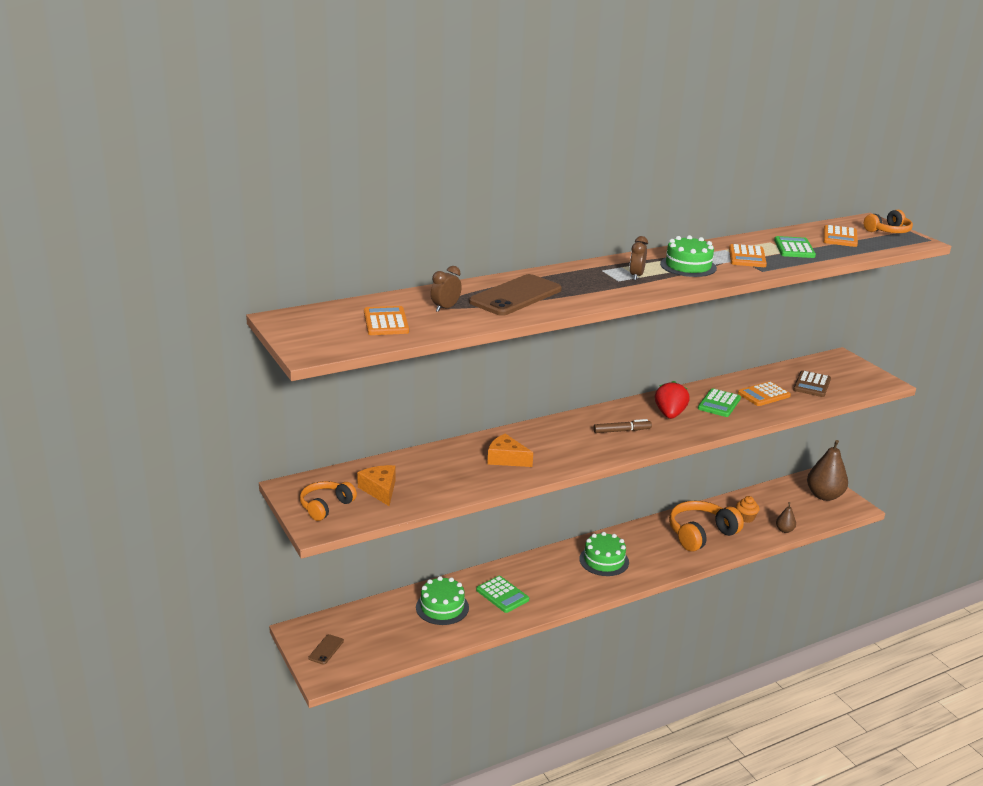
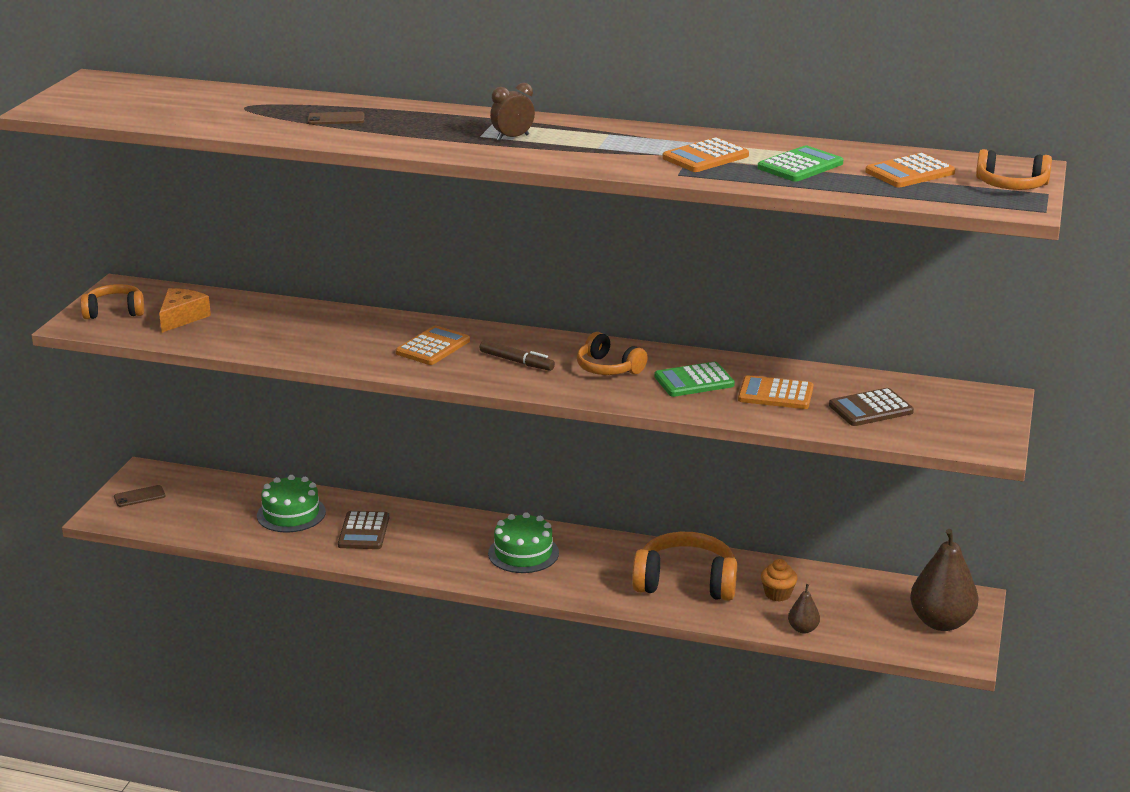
camera: 45 degrees right, 0 degrees up
(386, 322) = (163, 105): orange calculator -> orange calculator (433, 347)
(445, 308) = (244, 110): brown clock -> none
(502, 595) = (364, 531): green calculator -> brown calculator
(506, 459) = (344, 339): orange cheese -> none
(515, 296) = (336, 119): brown phone -> brown phone, size x0.45
(670, 414) = (608, 368): red strawberry -> orange headphones
(688, 266) = (602, 145): green cake -> none

